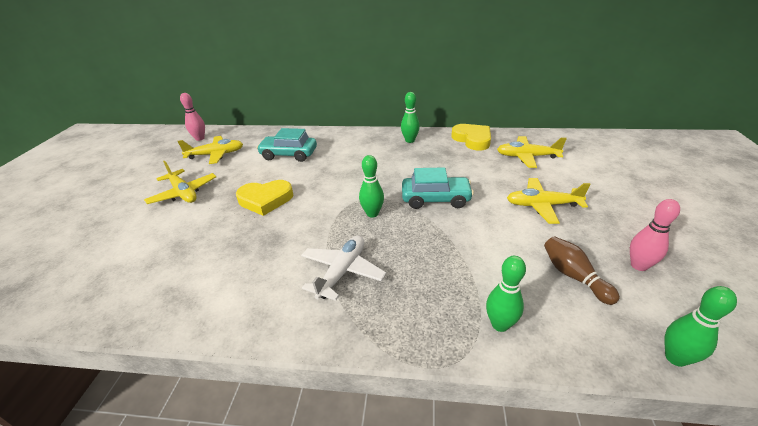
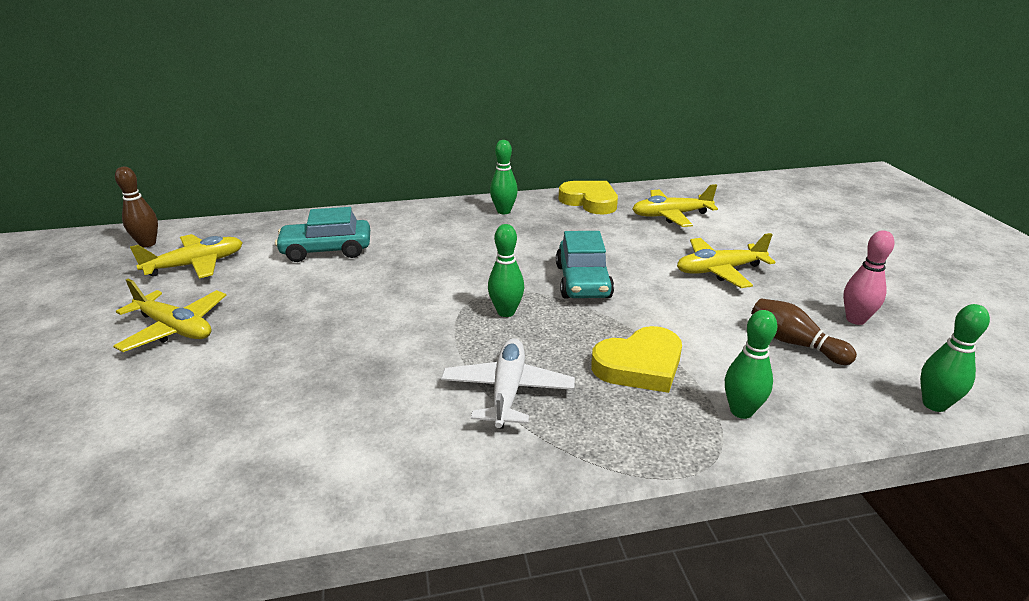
camera: 20 degrees left, 5 degrees down
(200, 138) = (147, 244): pink bowling pin -> brown bowling pin
(265, 200) = (329, 318): yellow heart -> yellow heart (639, 365)
(435, 199) = (582, 281): turquoise car -> turquoise car turned 105 degrees clockwise

